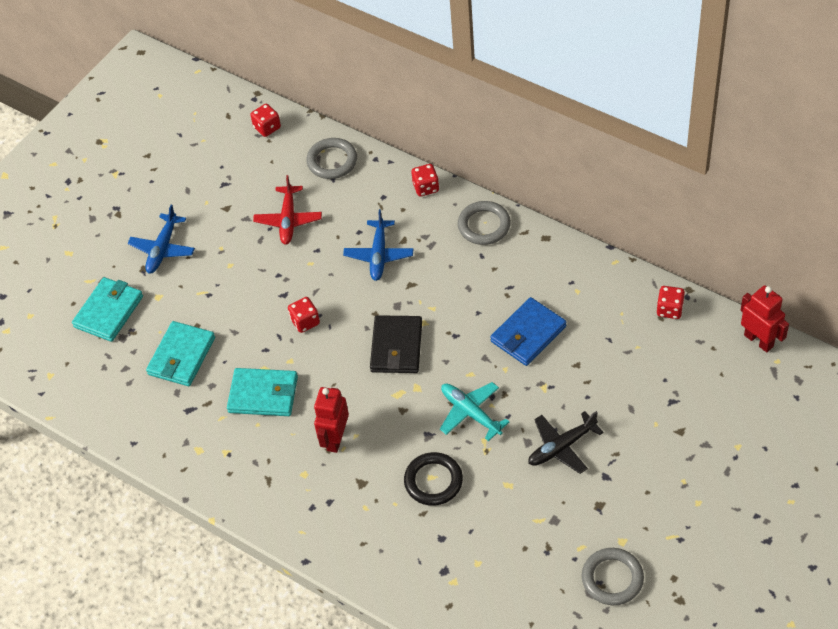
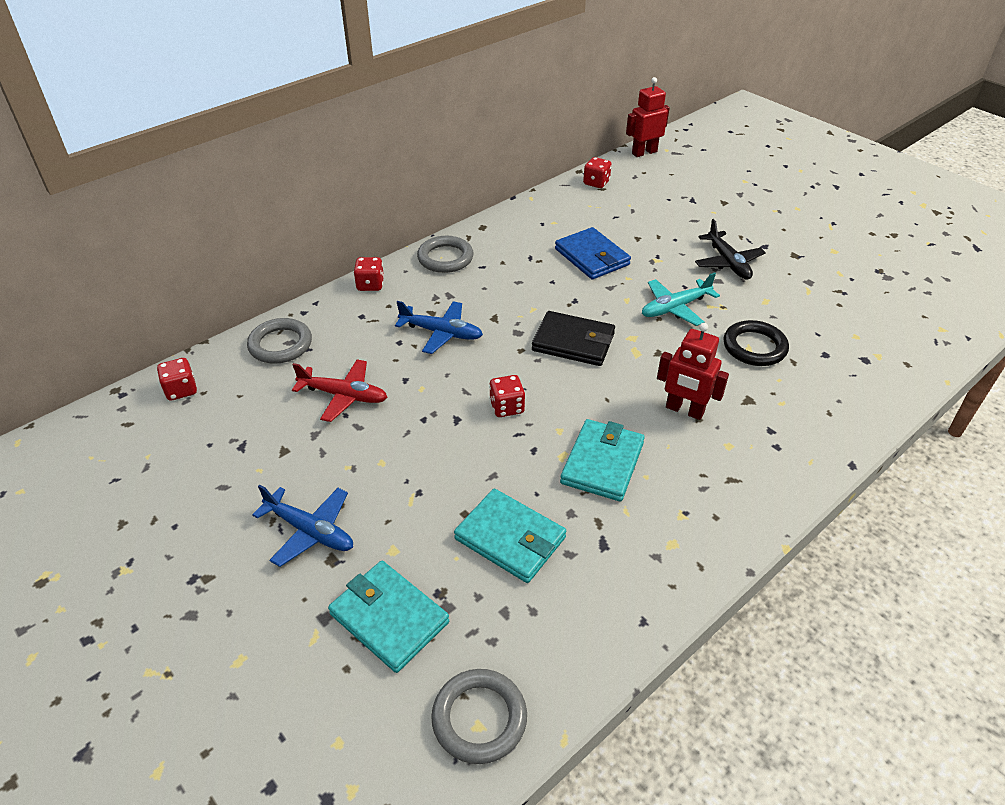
camera: 80 degrees left, 10 degrees down
(612, 578) = (873, 263): grey ring -> grey ring (479, 718)

